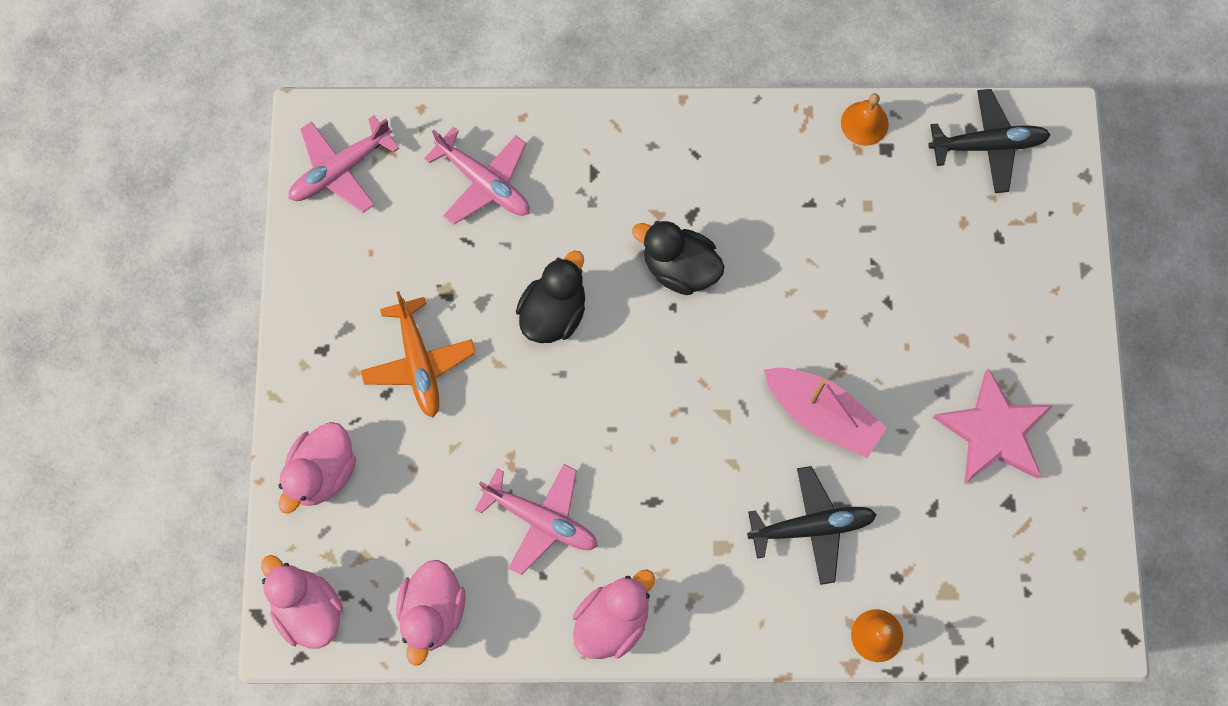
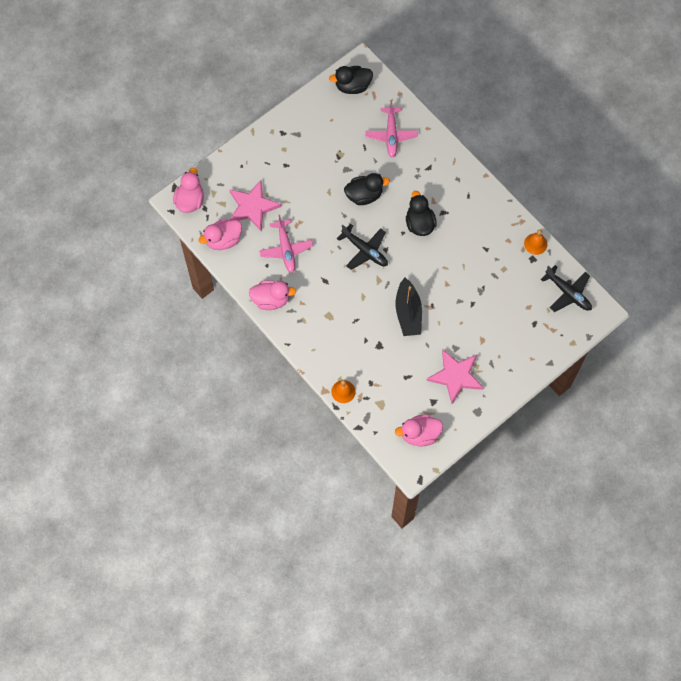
camera: 50 degrees right, 5 degrees down
(322, 472) = (240, 167): pink duck -> pink duck (419, 434)
(341, 169) = (352, 86): pink plane -> black duck
(414, 511) = (252, 207): none -> pink star
(419, 362) = (306, 166): orange plane -> none
(811, 527) = (363, 340): black plane -> black plane (365, 250)
(821, 414) = (408, 312): pink boat -> black boat

